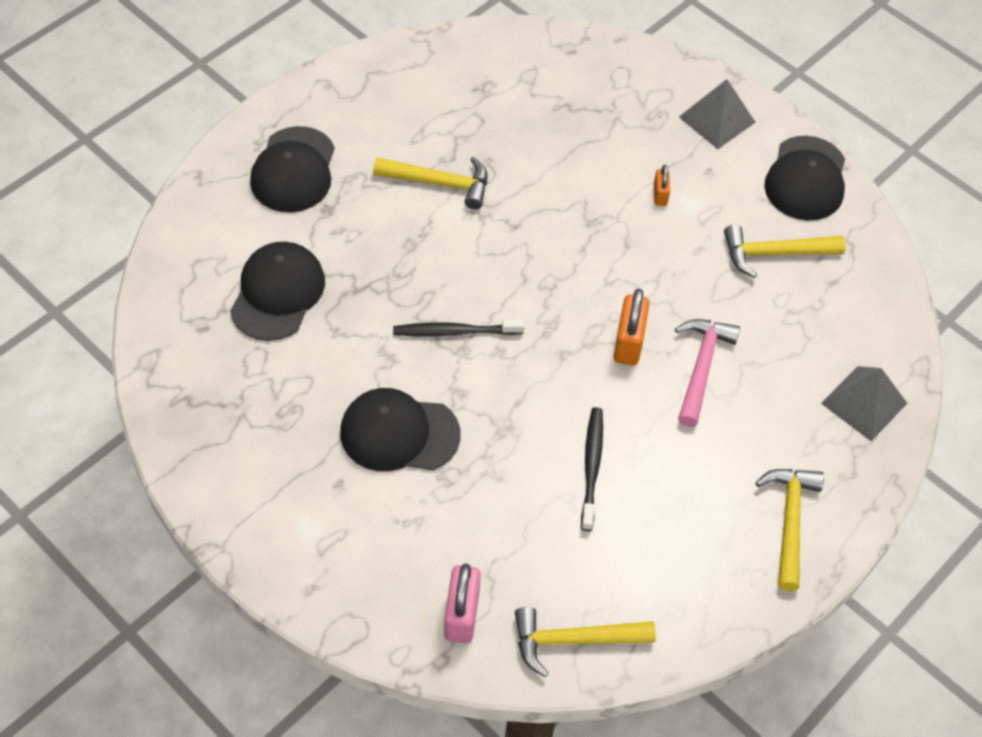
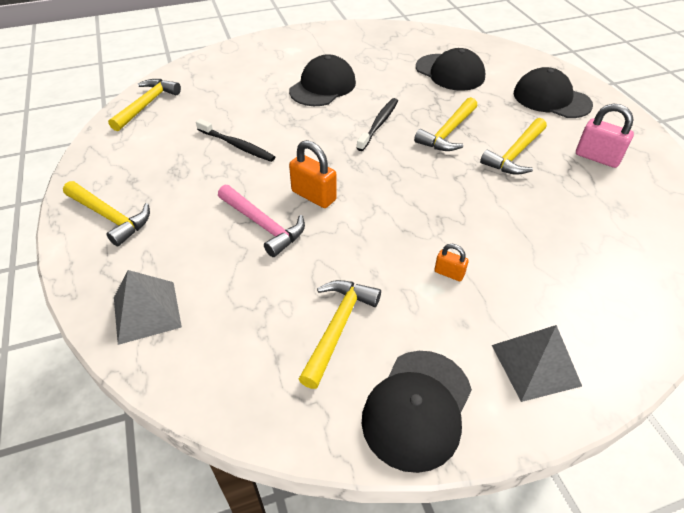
camera: 120 degrees right, 10 degrees down
(432, 255) = (448, 132): none -> yellow hammer
(461, 614) = (200, 77): pink padlock -> pink padlock (597, 157)
(806, 179) = (417, 408): black cap -> black cap turned 105 degrees counterclockwise

